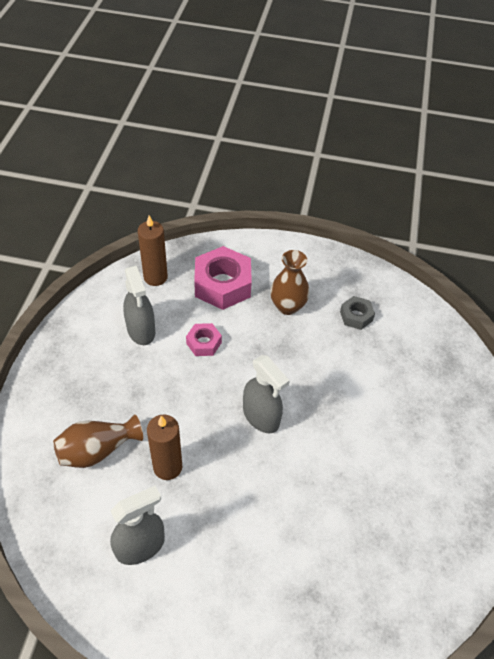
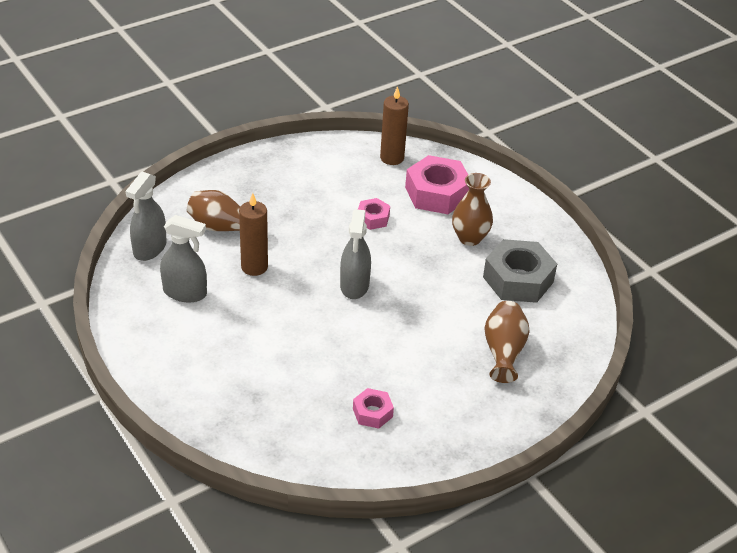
camera: 45 degrees right, 10 degrees down
(141, 330) = (338, 182): grey spray bottle -> grey spray bottle (149, 248)
(356, 316) = (518, 279): grey nut -> grey nut, size x1.92
(404, 522) = (372, 412): none -> pink nut
(416, 385) = (503, 351): none -> brown vase

